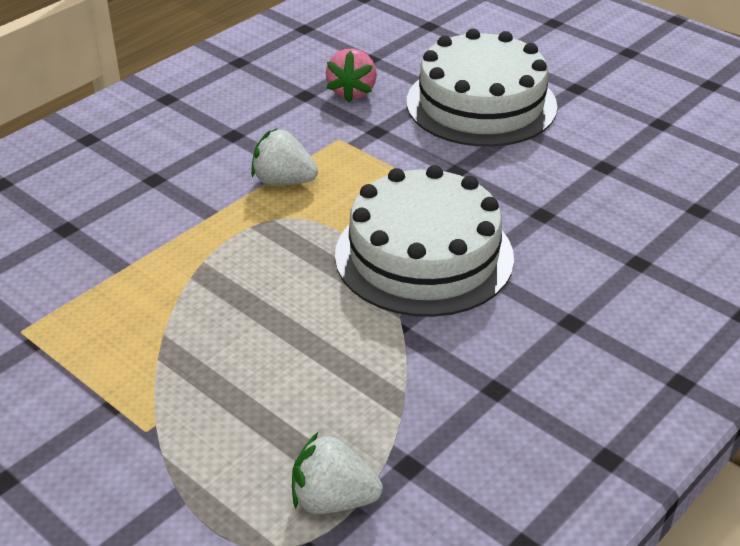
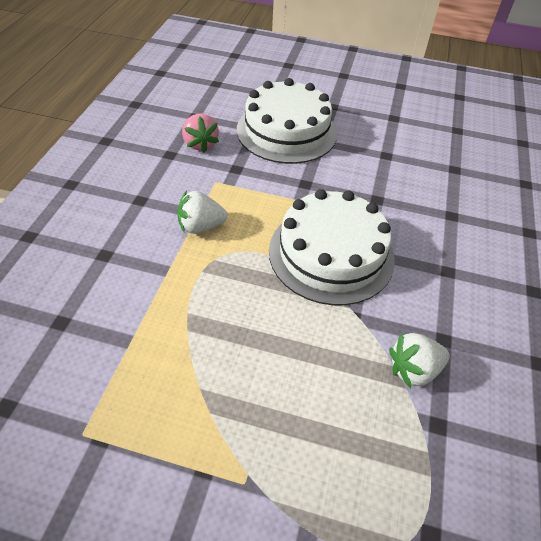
camera: 30 degrees left, 10 degrees up
(333, 500) = (413, 479): white strawberry -> white strawberry (413, 370)

